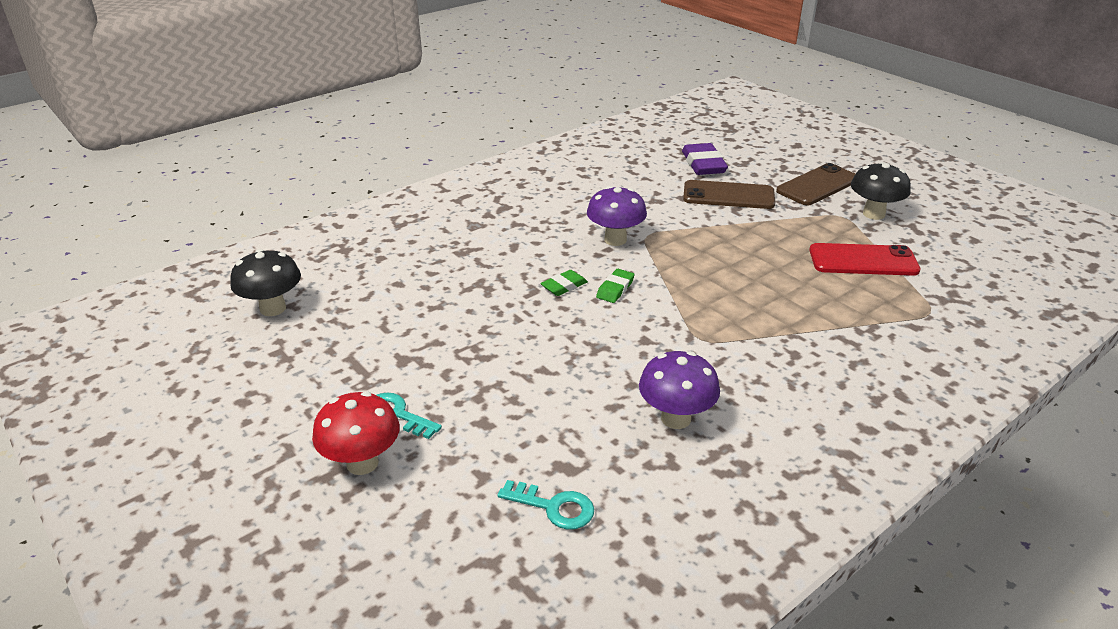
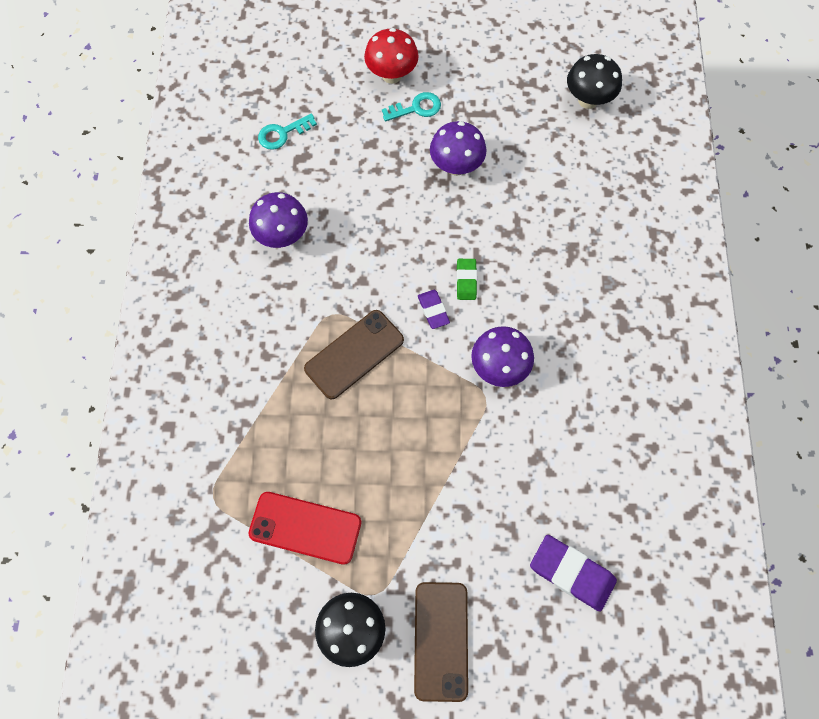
camera: 130 degrees right, 35 degrees up
(446, 349) = (456, 166): none -> purple mushroom
(615, 289) = (433, 310): green eraser -> purple eraser
(728, 196) = (492, 531): brown phone -> brown phone (354, 354)
(863, 260) = (305, 527): red phone -> red phone turned 60 degrees clockwise

